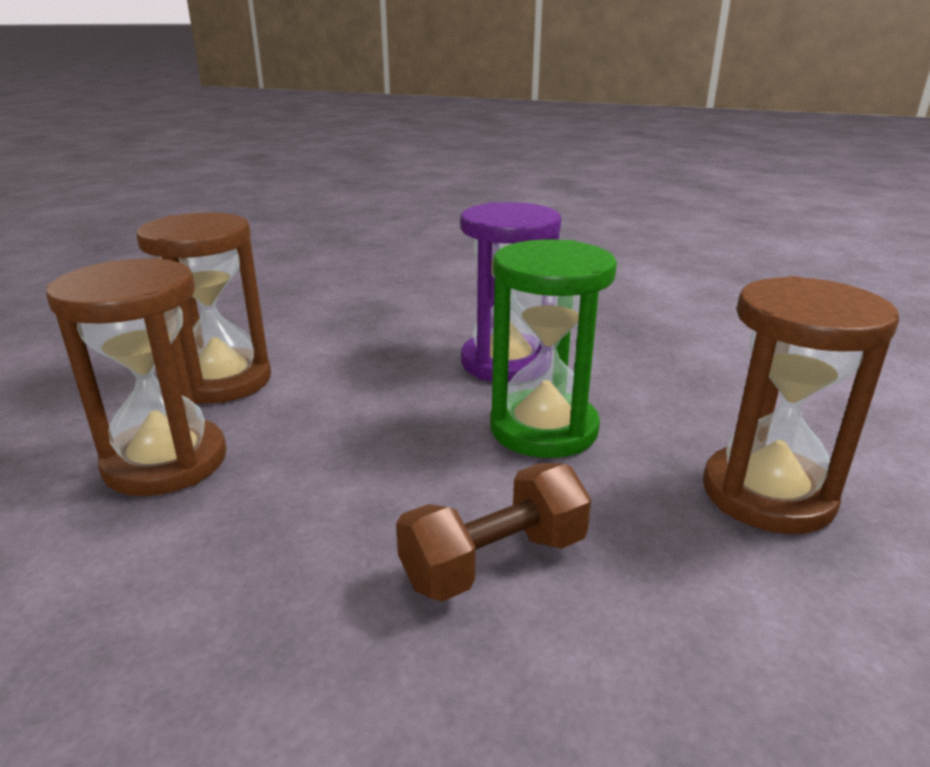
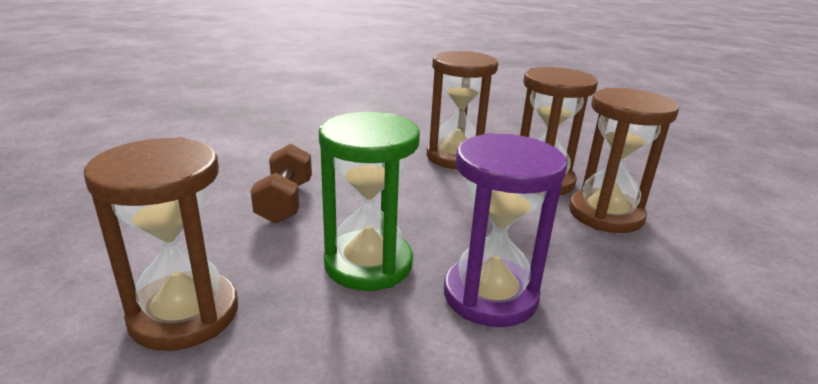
camera: 120 degrees right, 0 degrees up
(290, 339) = (605, 214): none -> brown hourglass

